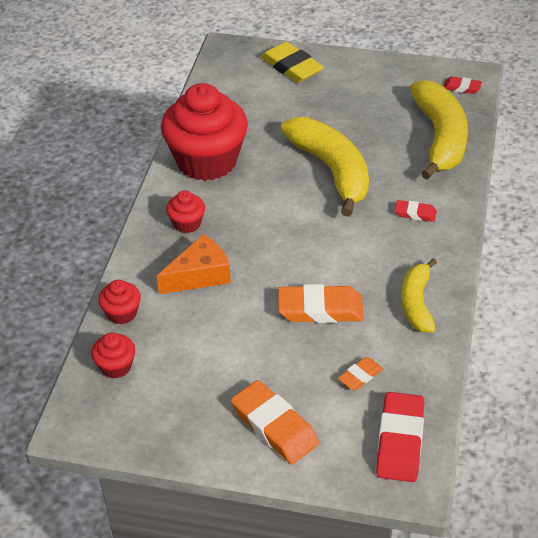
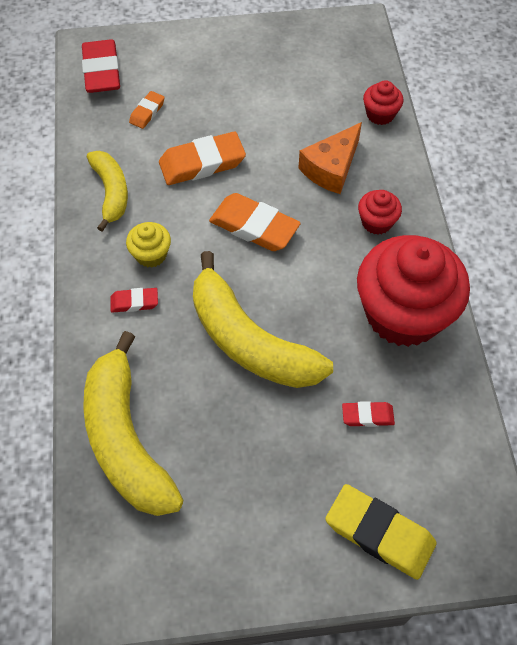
camera: 160 degrees right, 15 degrees up
(116, 366) = (355, 70): red cupcake -> none
(274, 426) = (204, 58): orange eraser -> orange eraser (254, 226)
(392, 244) = (151, 254): none -> yellow cupcake
(462, 88) = (111, 562): red eraser -> red eraser (367, 416)

